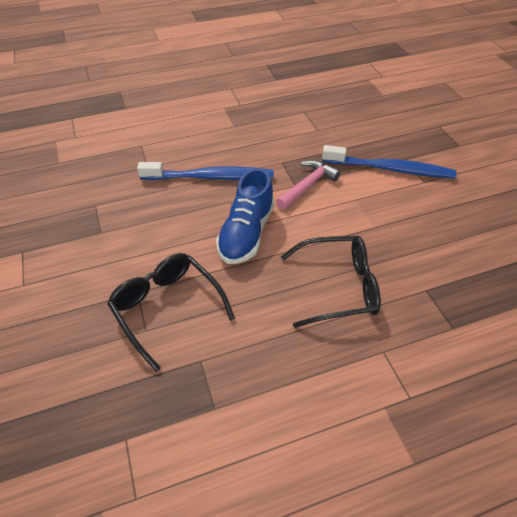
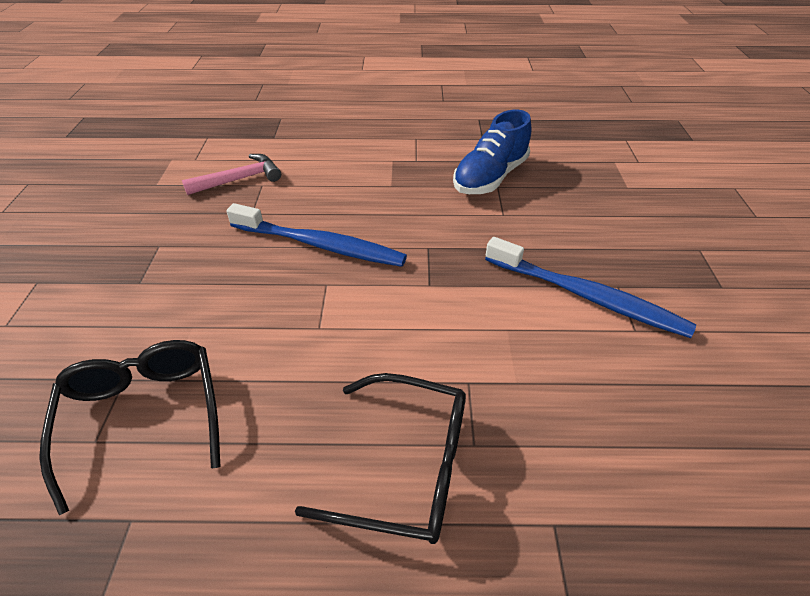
camera: 20 degrees right, 5 degrees down
(246, 233) = (319, 336): blue shoe -> blue shoe (490, 177)
(308, 185) = (447, 289): pink hammer -> pink hammer (240, 179)

